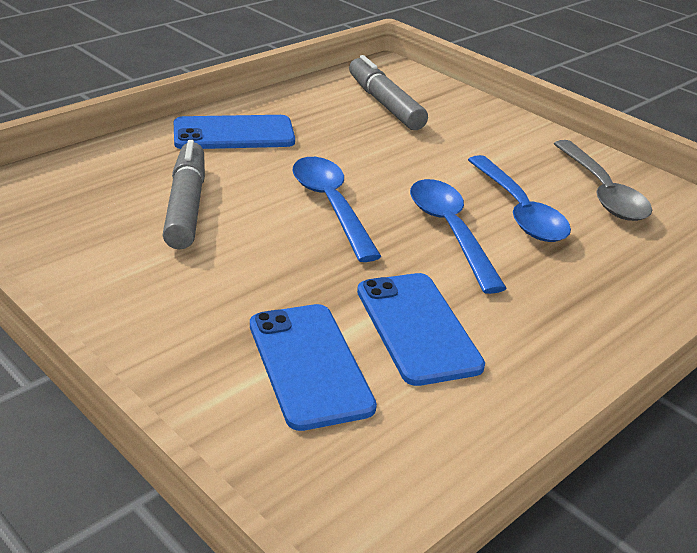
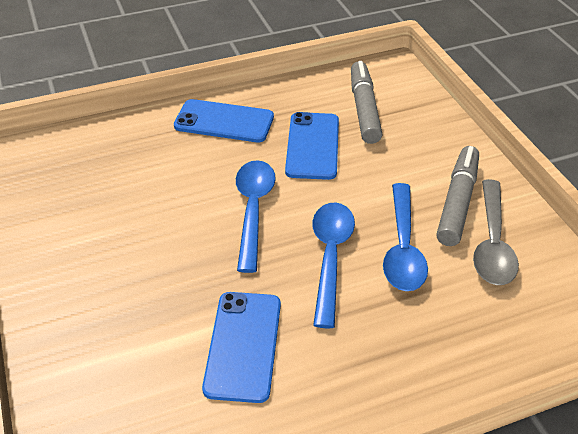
camera: 25 degrees right, 10 degrees up
(186, 206) = (148, 188): grey marker -> grey marker (457, 202)
(309, 365) = (146, 358): blue phone -> blue phone (313, 146)

